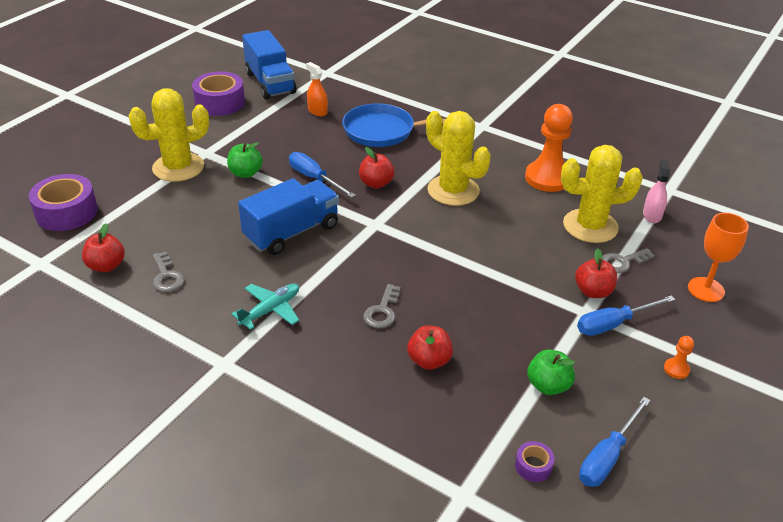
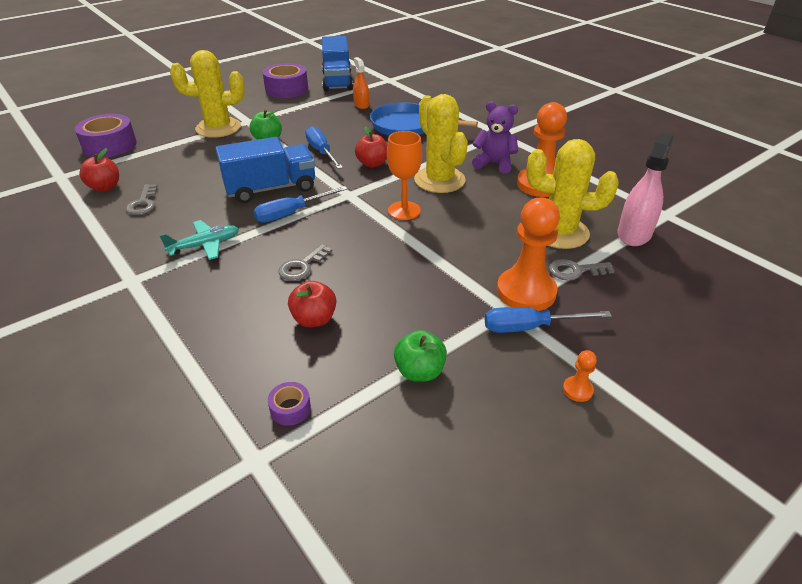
camera: 20 degrees right, 0 degrees up
(493, 162) = (494, 163): none -> purple teddy bear
(533, 466) = (349, 450): purple tape -> purple tape (290, 409)
(593, 291) = (526, 292): red apple -> orange pawn
(607, 456) = (439, 464): blue screwdriver -> blue screwdriver (291, 213)
(652, 215) = (634, 234): pink spray bottle -> pink spray bottle, size x1.59
(706, 289) = (659, 315): orange goblet -> orange goblet (404, 210)

